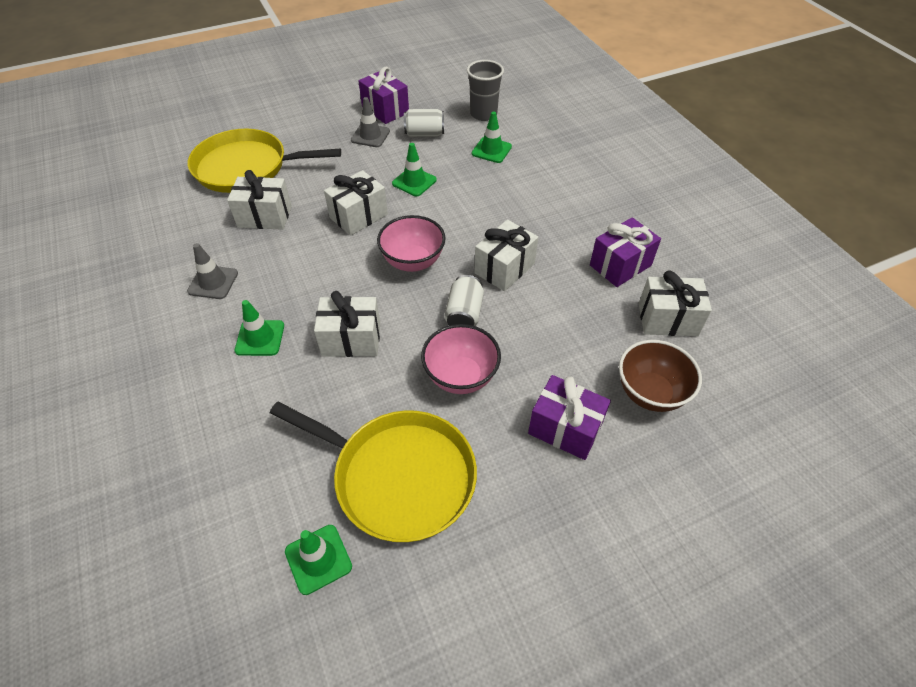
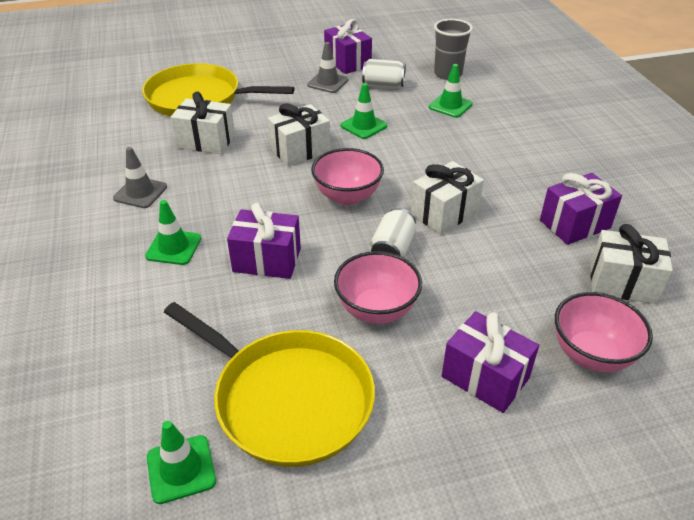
camera: 10 degrees right, 10 degrees down
(351, 339) = (267, 260): white gift -> purple gift
(650, 393) = (591, 354): brown bowl -> pink bowl

